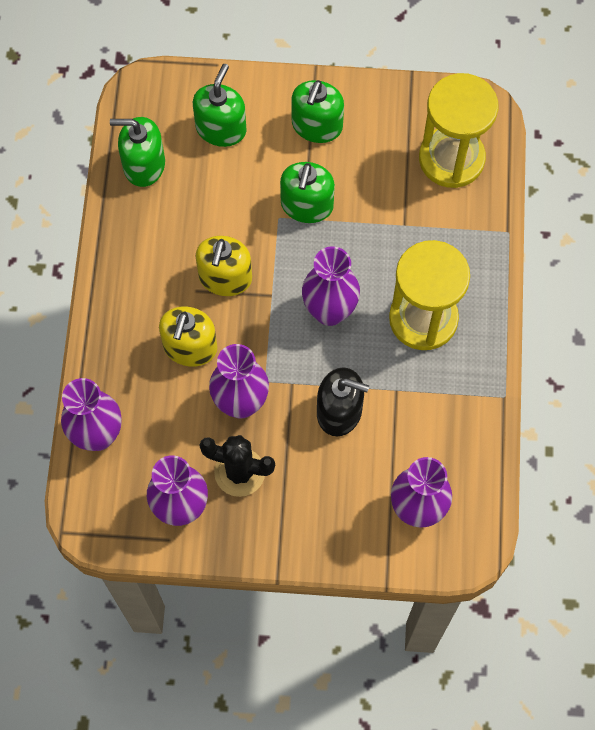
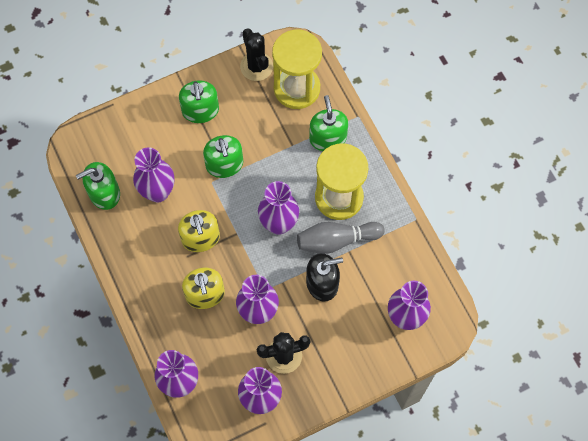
camera: 30 degrees left, 0 degrees up
(207, 196) = (158, 192): none -> purple vase
(221, 128) = (140, 144): green soap dispenser -> green soap dispenser (328, 138)
(388, 369) = (336, 240): none -> grey bowling pin
(417, 107) = (256, 66): none -> black cactus

